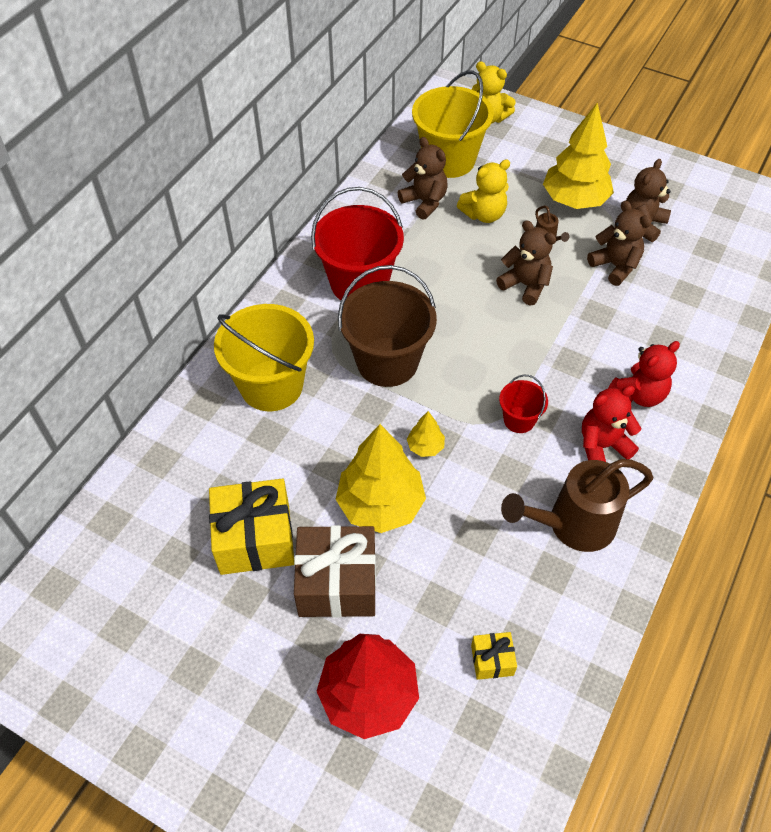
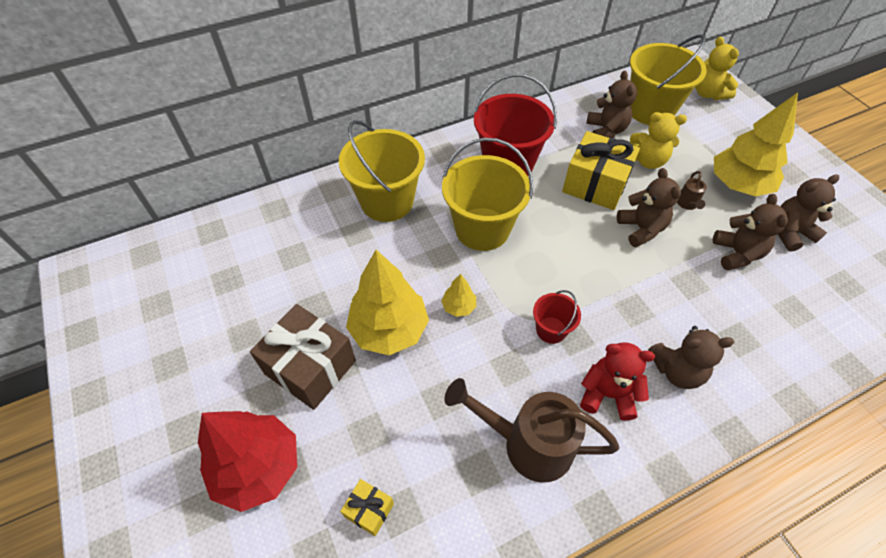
camera: 35 degrees right, 0 degrees up
(255, 539) = (285, 299): yellow gift -> yellow gift (595, 184)
(387, 362) = (482, 229): brown bucket -> yellow bucket
(638, 394) = (676, 370): red teddy bear -> brown teddy bear

